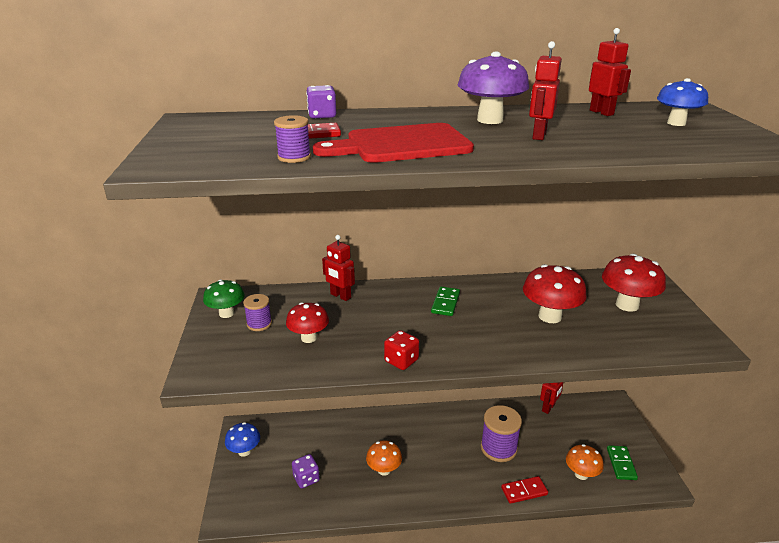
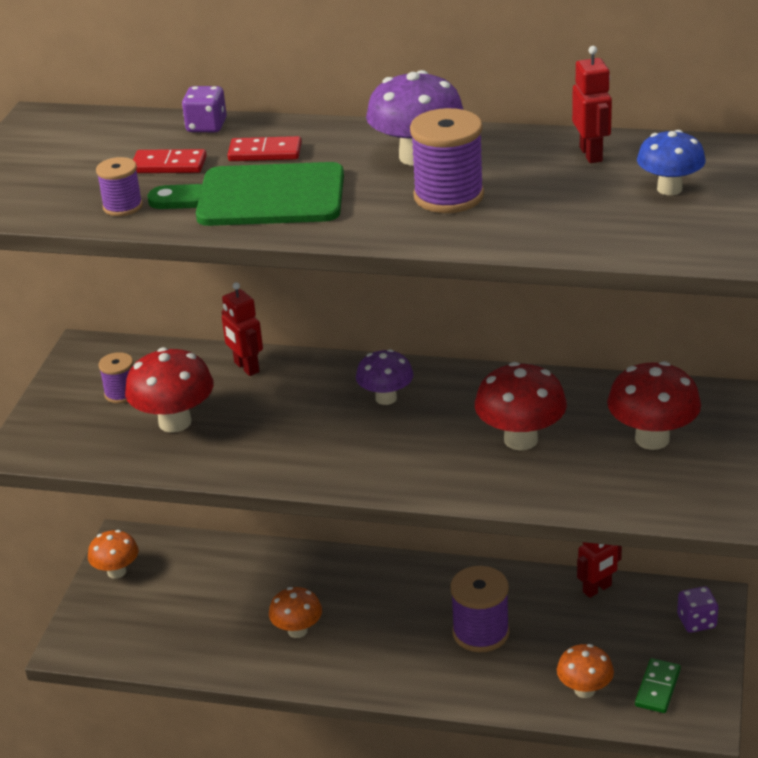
camera: 20 degrees right, 5 degrees up
(226, 313) = (86, 373): green mushroom -> none
(244, 451) = (116, 572): blue mushroom -> orange mushroom
(306, 478) = (186, 622): purple dice -> purple dice (696, 621)
(309, 338) = (175, 422): red mushroom -> red mushroom, size x1.51
(401, 361) = (275, 470): red dice -> none
(402, 145) = (261, 197): red cutting board -> green cutting board
(445, 303) = (386, 398): green domino -> purple mushroom
(524, 491) = (483, 695): red domino -> red domino (265, 152)
(538, 135) = (448, 196): red robot -> purple spool

